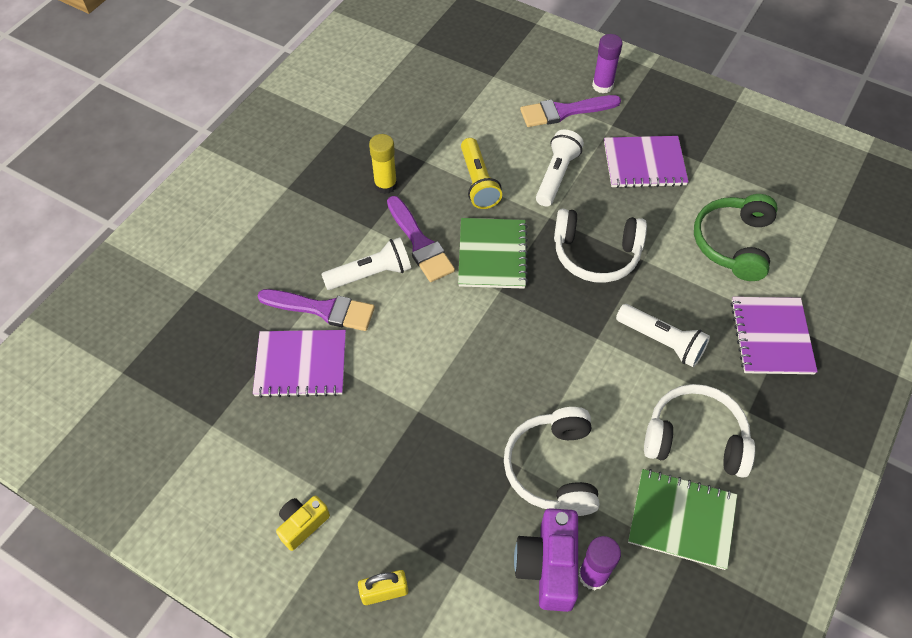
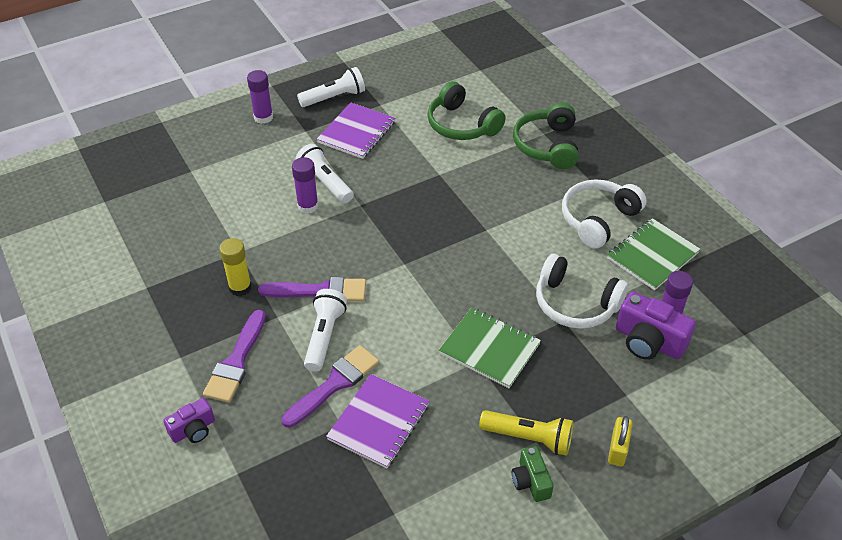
camera: 60 degrees left, 10 degrees down
(221, 237) = (193, 430): none -> purple camera
(302, 524) = (531, 481): yellow camera -> green camera
(478, 182) = (290, 229): yellow flashlight -> yellow flashlight (529, 438)
(492, 255) = (367, 253): green notebook -> green notebook (489, 349)
(516, 179) = (308, 206): none -> purple glue stick
(564, 111) = (268, 149): purple brush -> purple brush (236, 361)
(596, 254) = (415, 196): white headphones -> none
(661, 341) = (513, 198): white flashlight -> white flashlight (334, 97)
(771, 337) = (547, 145): purple notebook -> green headphones

